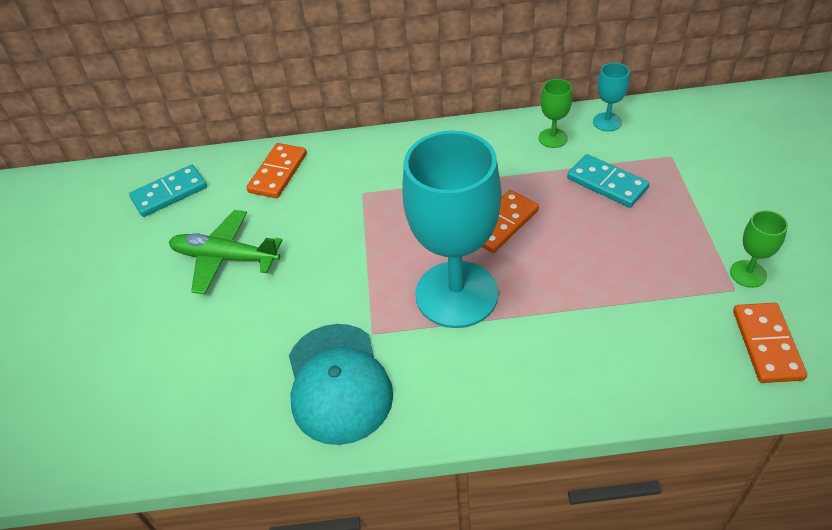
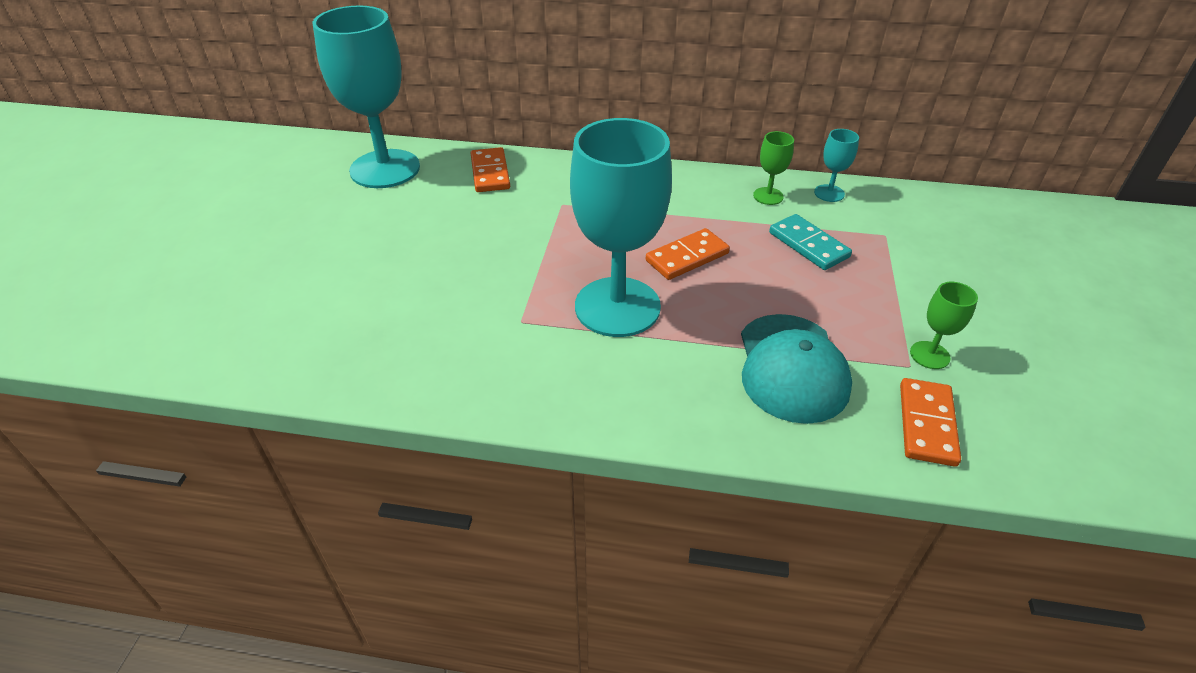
camera: 10 degrees right, 5 degrees down
(169, 193) = (385, 169): turquoise domino -> turquoise goblet
(225, 258) = (411, 230): green plane -> none
(278, 173) = (490, 173): orange domino -> orange domino turned 45 degrees counterclockwise
(338, 383) = (470, 356): turquoise cap -> turquoise cap (791, 368)

